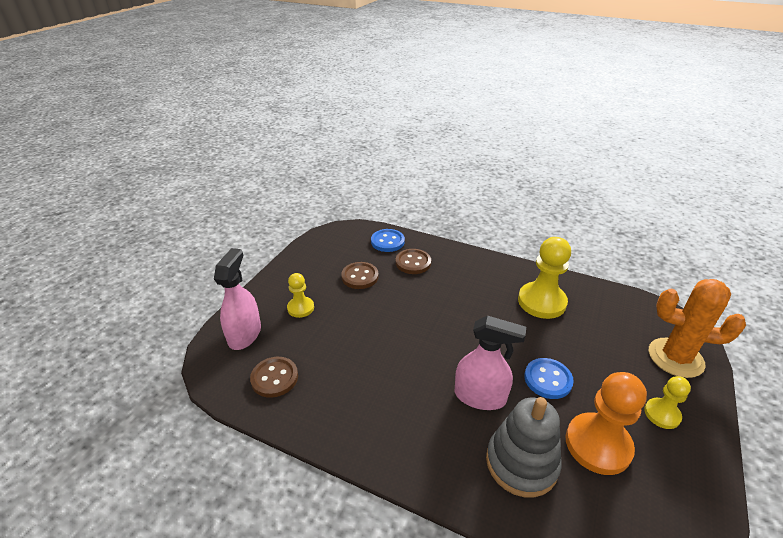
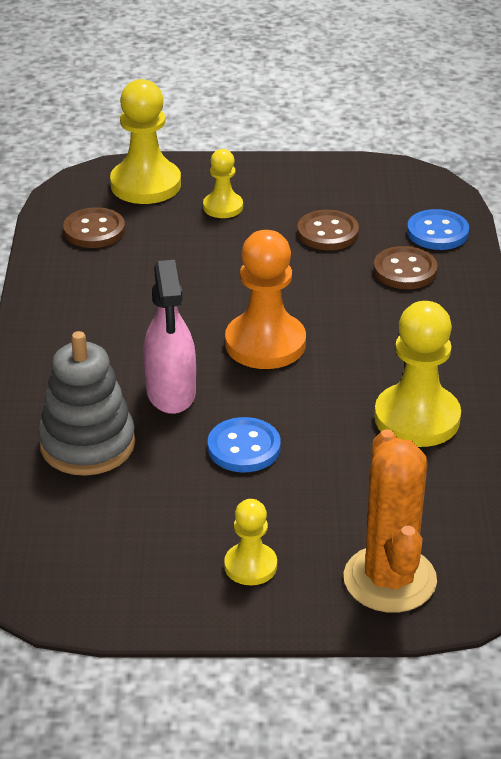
camera: 65 degrees right, 0 degrees up
(245, 334) = (145, 184): pink spray bottle -> yellow pawn
(598, 445) = (155, 506): orange pawn -> orange pawn (265, 344)

